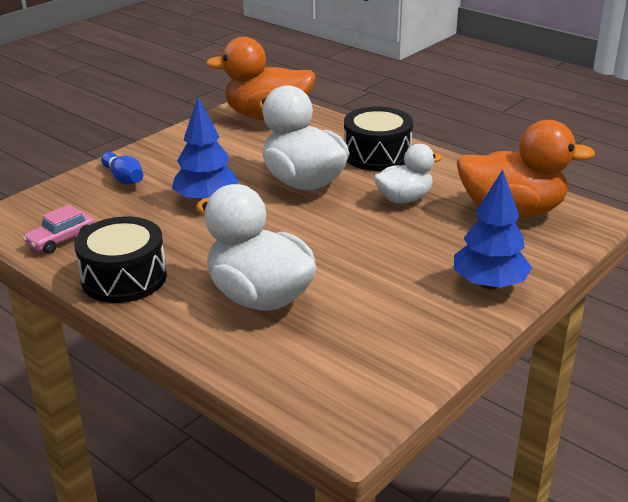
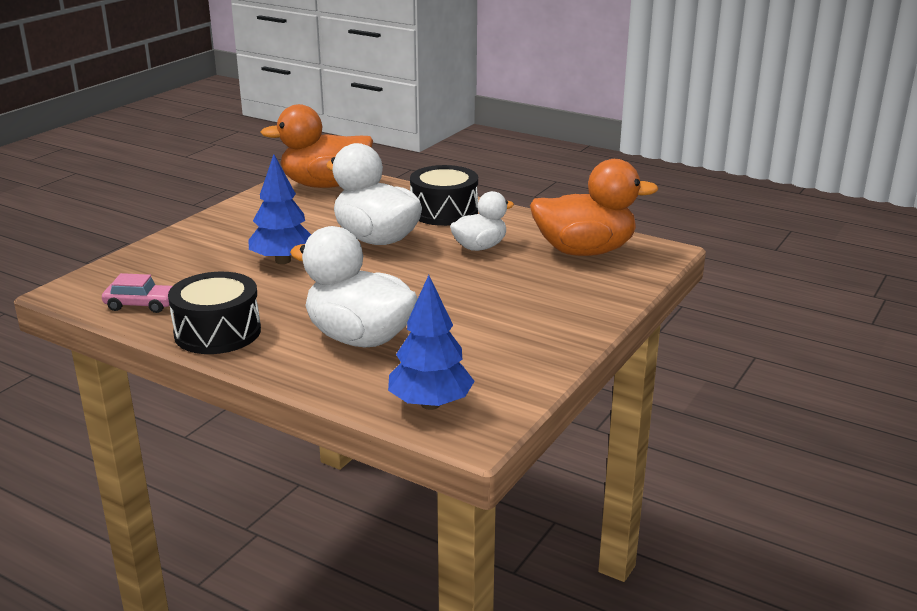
camera: 10 degrees left, 5 degrees down
(61, 240) = (141, 305): pink car -> pink car turned 120 degrees counterclockwise
(124, 178) = (191, 247): blue bowling pin -> none
(489, 284) = (576, 311): blue tree -> blue tree (430, 404)

